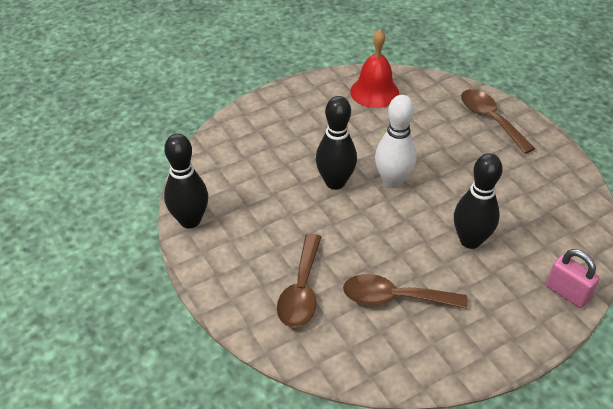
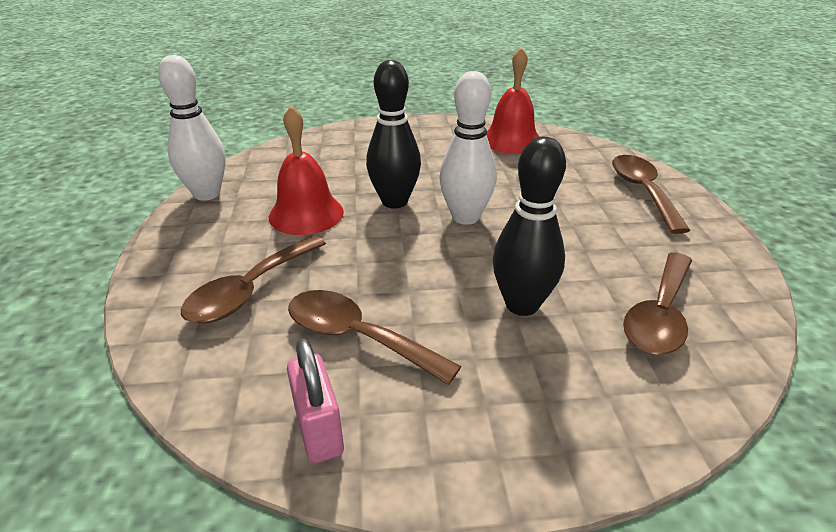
camera: 25 degrees right, 10 degrees down
(190, 220) = (207, 194): black bowling pin -> white bowling pin
(282, 215) = (306, 214): none -> red bell
(546, 221) = (659, 315): none -> brown spoon
(567, 293) = (639, 422): pink padlock -> pink padlock (319, 430)

